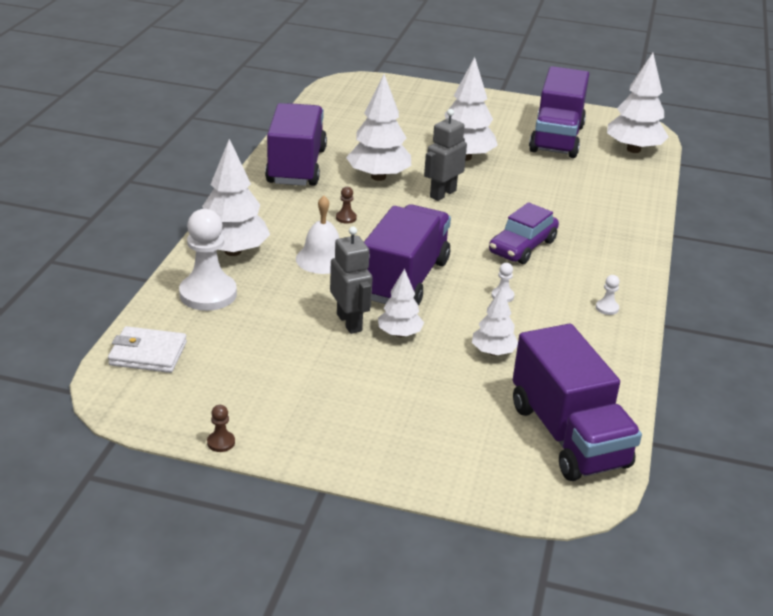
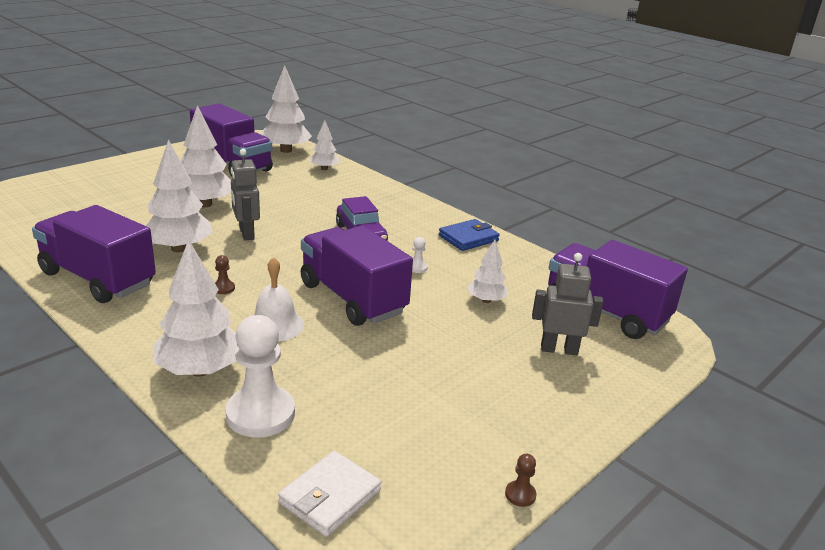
camera: 60 degrees left, 5 degrees down
(349, 322) = (389, 348): grey robot -> grey robot (559, 349)
(399, 334) = (427, 331): white tree -> white tree (324, 169)
(568, 435) = (605, 312): purple truck -> purple truck turned 150 degrees counterclockwise
(607, 308) = (468, 238): white pawn -> blue wallet

